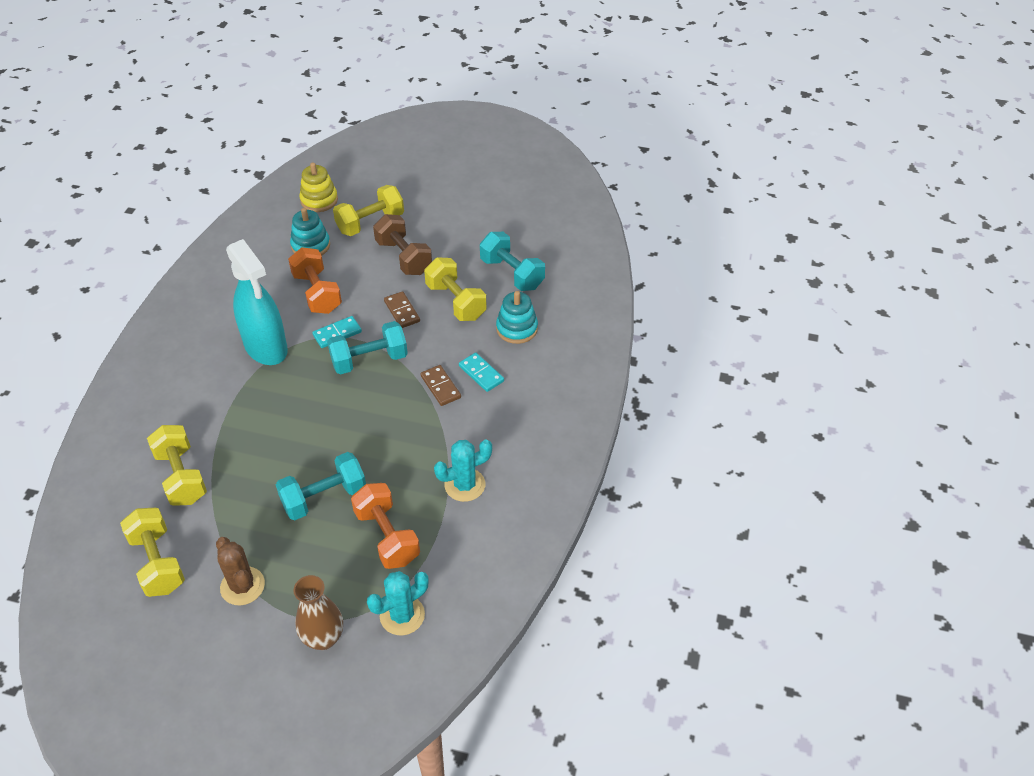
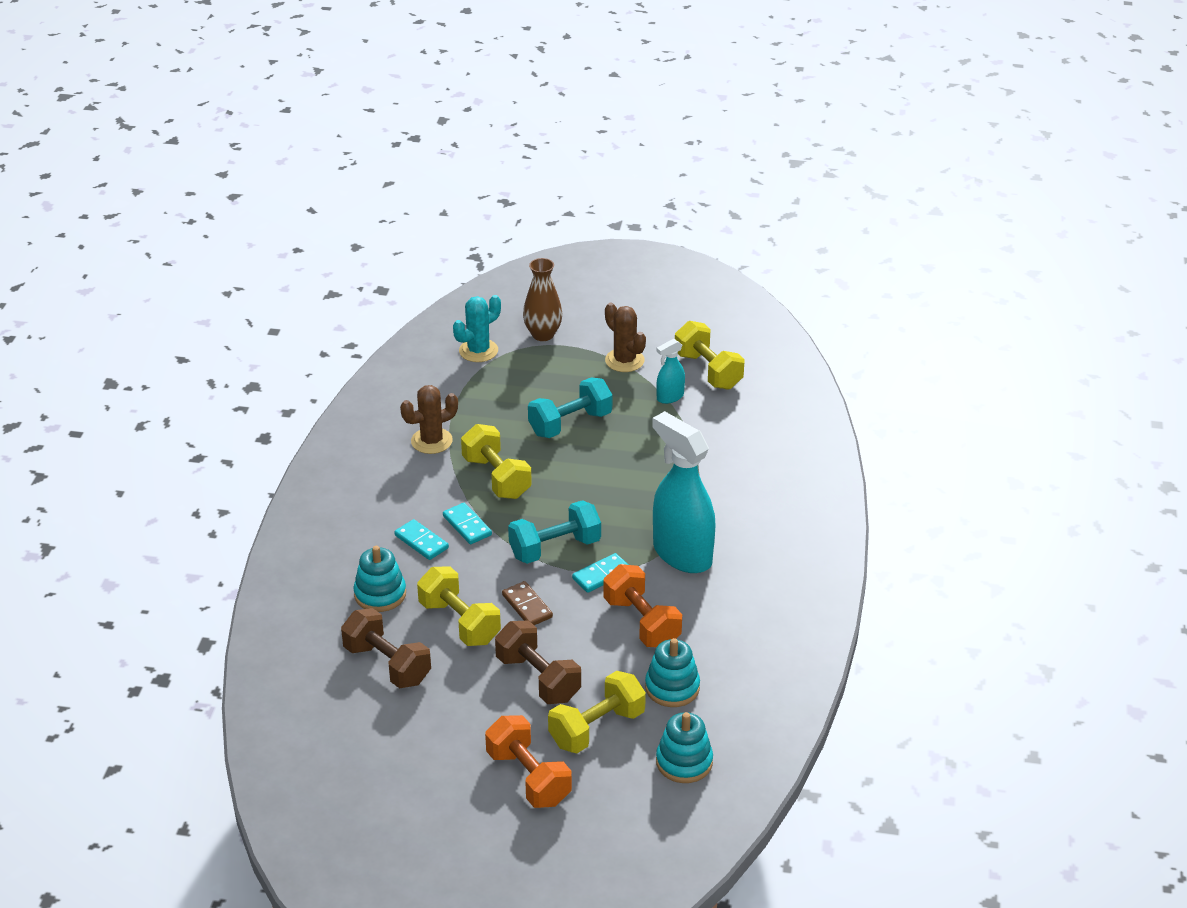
camera: 175 degrees right, 10 degrees down
(181, 476) = (719, 432): yellow dumbbell -> yellow dumbbell (496, 478)
(212, 527) = (670, 397): none -> turquoise spray bottle
(319, 200) = (684, 762): yellow stacking toy -> turquoise stacking toy
(387, 537) = (502, 399): orange dumbbell -> orange dumbbell (529, 777)
(440, 387) = (467, 525): brown domino -> turquoise domino
(465, 485) = (431, 441): turquoise cactus -> brown cactus
(512, 274) = (387, 664): turquoise dumbbell -> brown dumbbell

